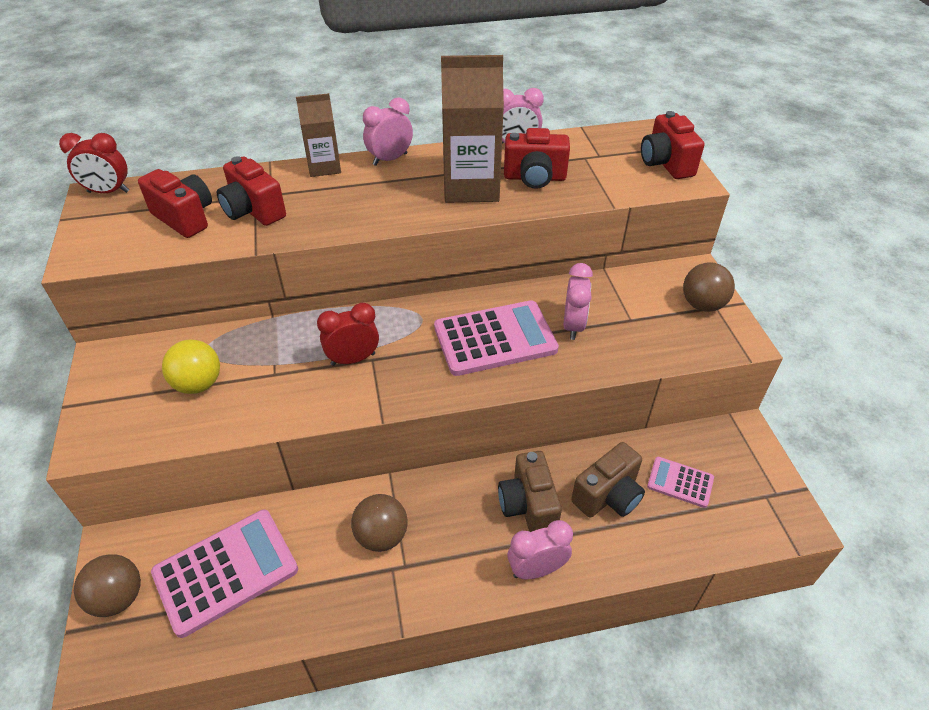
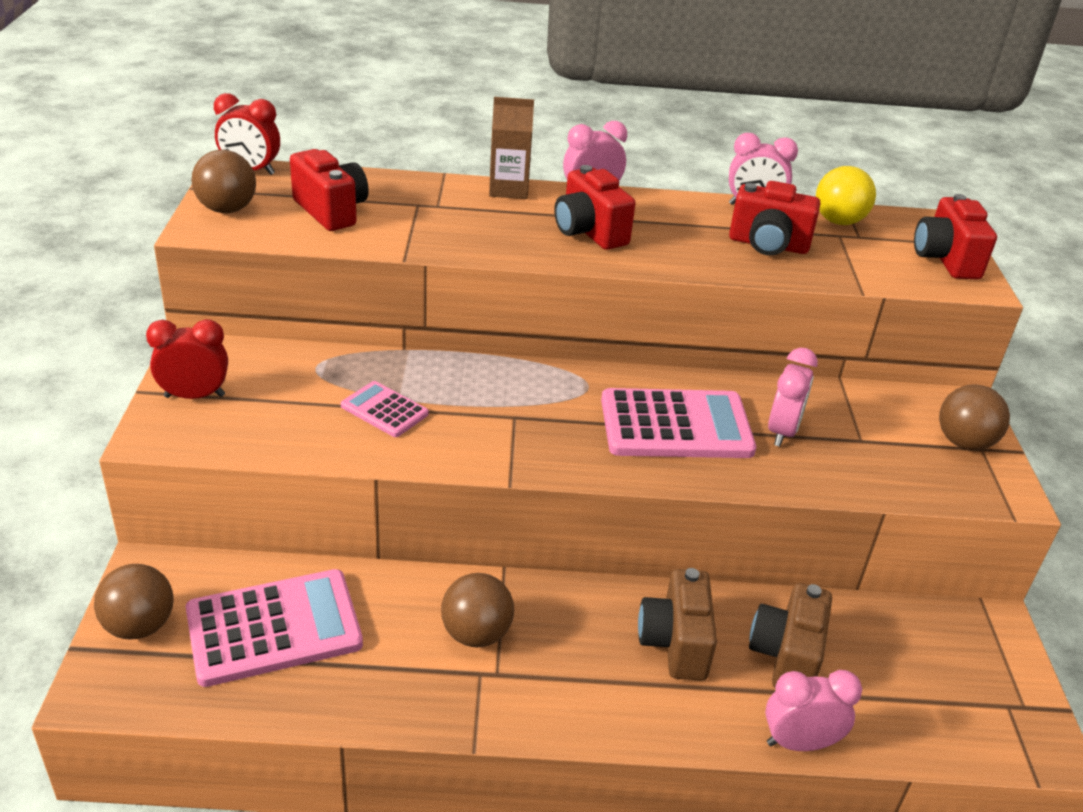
camera: 10 degrees right, 10 degrees down
(96, 234) = (227, 209): none -> brown ball
(198, 384) = (298, 400): yellow ball -> yellow ball (838, 221)
(253, 211) = (412, 218): red camera -> red camera (589, 232)
(353, 359) = (491, 412): red clock -> red clock (194, 396)
(471, 187) = (684, 240): brown carton -> none
(536, 569) = (668, 718): pink clock -> pink clock (799, 743)
(608, 496) = (786, 656): brown camera -> brown camera turned 135 degrees clockwise
(680, 482) = (890, 662): pink calculator -> pink calculator (384, 410)

